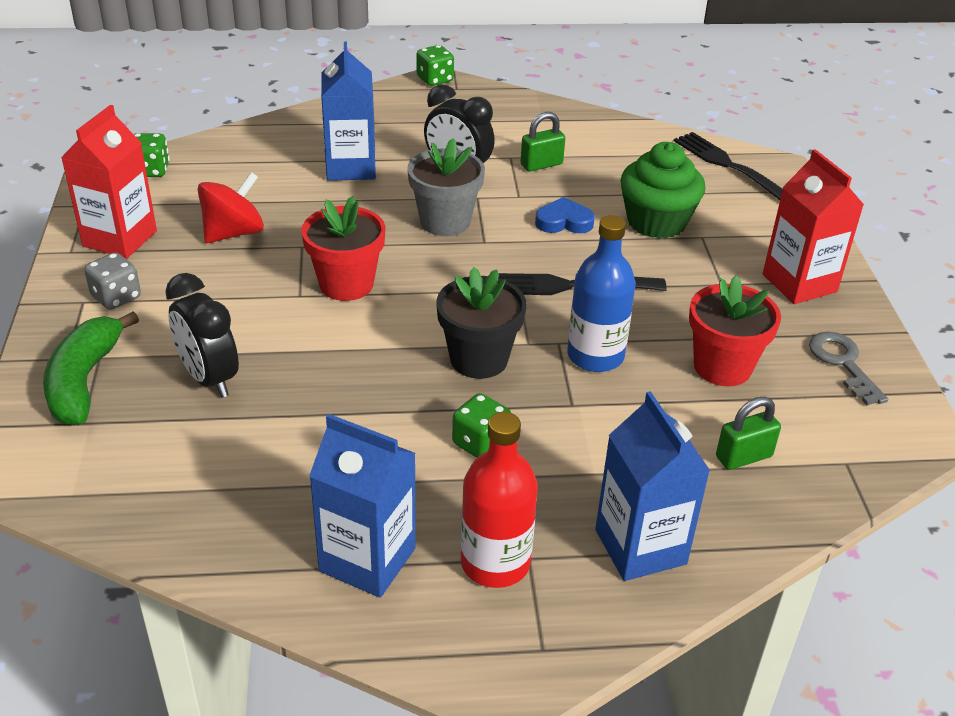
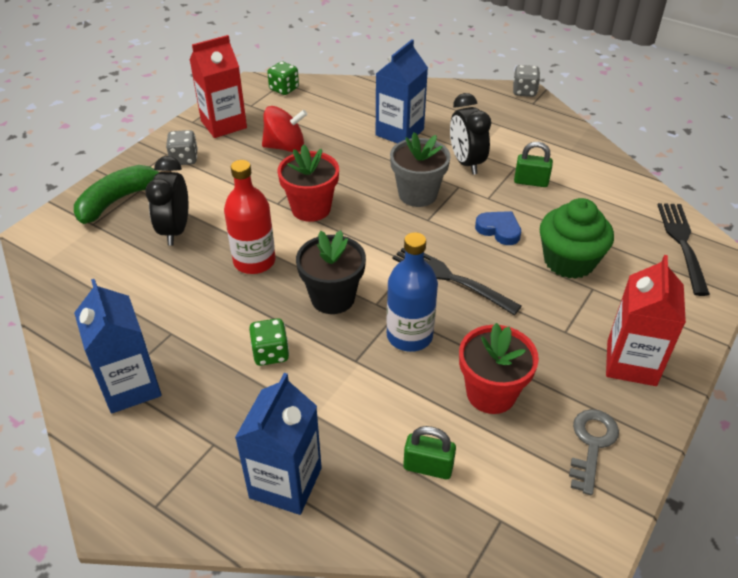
camera: 40 degrees right, 5 degrees up
(435, 80) = (524, 92): green dice -> grey dice
(495, 563) = (192, 434): red bottle -> red bottle (254, 261)

